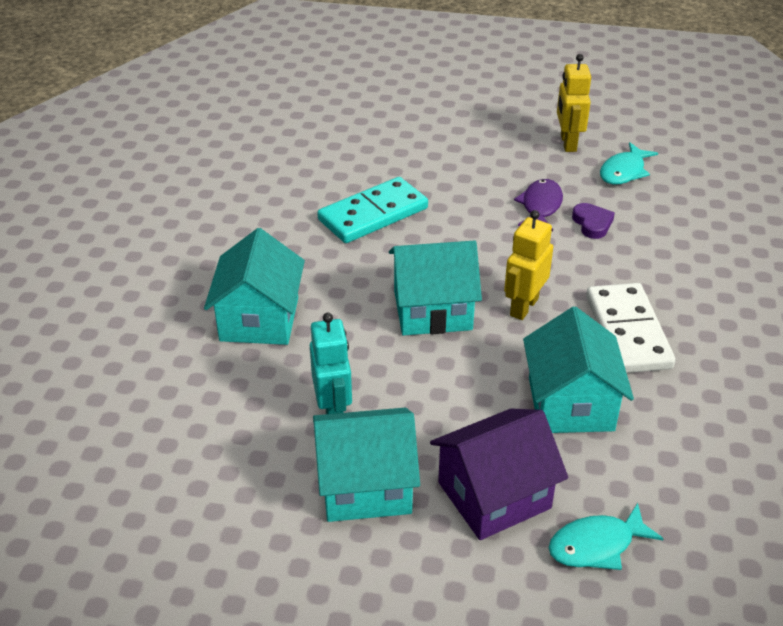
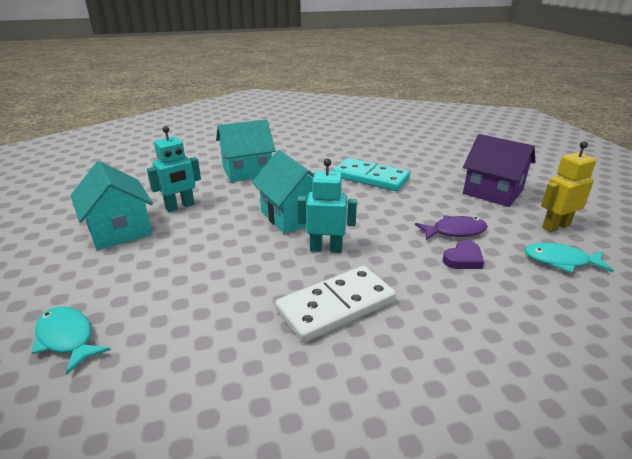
camera: 65 degrees right, 10 degrees down
(494, 495) = (117, 278): purple house -> purple house (493, 192)
(523, 307) = (326, 249): yellow robot -> turquoise robot
(570, 404) = (227, 293): turquoise house -> none

